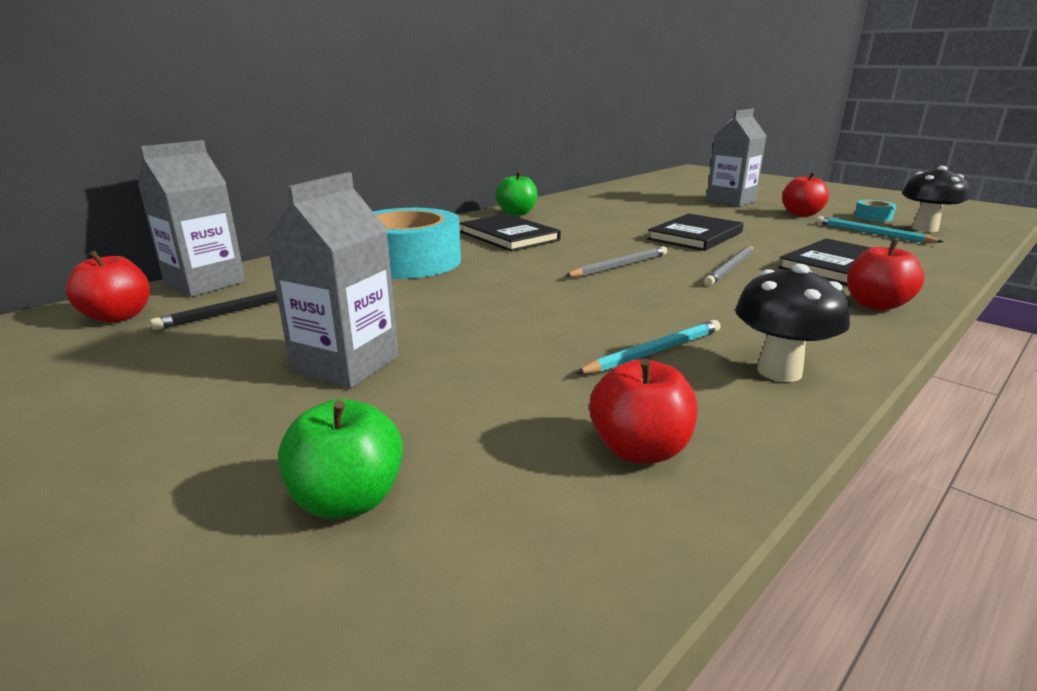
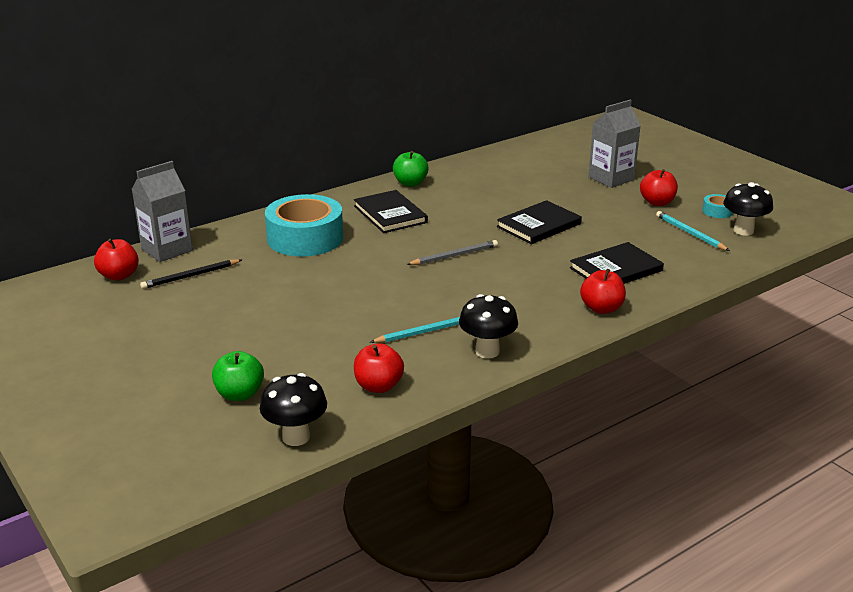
camera: 10 degrees right, 5 degrees up
(346, 364) = (248, 324): grey carton -> none
(519, 605) = (296, 437): none -> black mushroom
(730, 268) = (534, 265): grey pencil -> none

